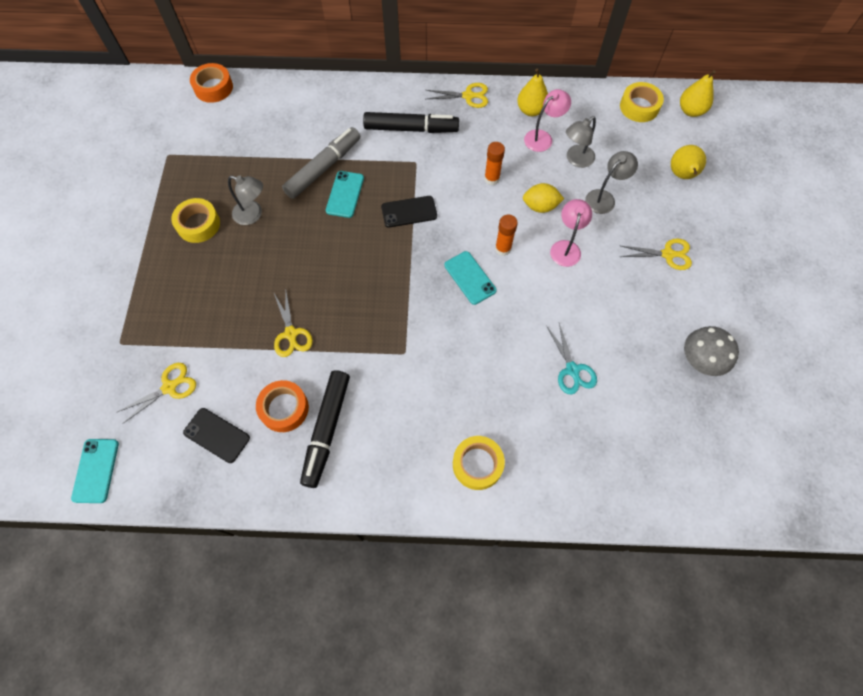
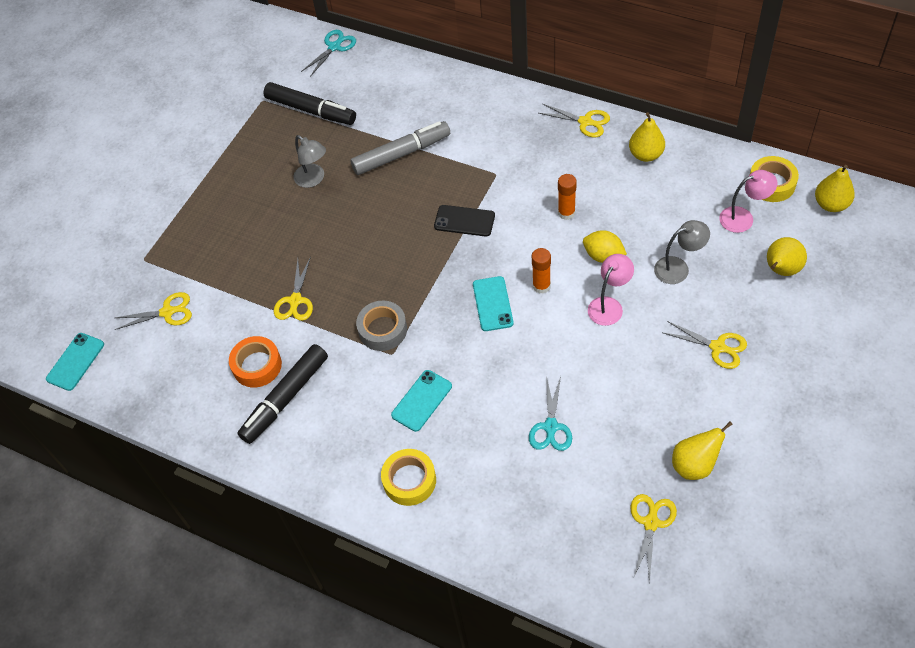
camera: 30 degrees right, 10 degrees down
(198, 224) = (260, 173): yellow tape -> none
(213, 87) = (334, 47): orange tape -> turquoise scissors
(217, 435) = (188, 368): black phone -> none
(345, 194) = (410, 185): turquoise phone -> turquoise phone (422, 400)
(385, 334) = (382, 330): none -> grey tape
(411, 129) = (508, 139): black marker -> black marker (311, 110)
(543, 137) = (643, 186): pink lamp -> pink lamp (743, 218)
(576, 160) = (668, 219): grey lamp -> none
(693, 423) = (651, 523): none -> yellow scissors
(700, 360) = (694, 465): grey mushroom -> yellow pear

